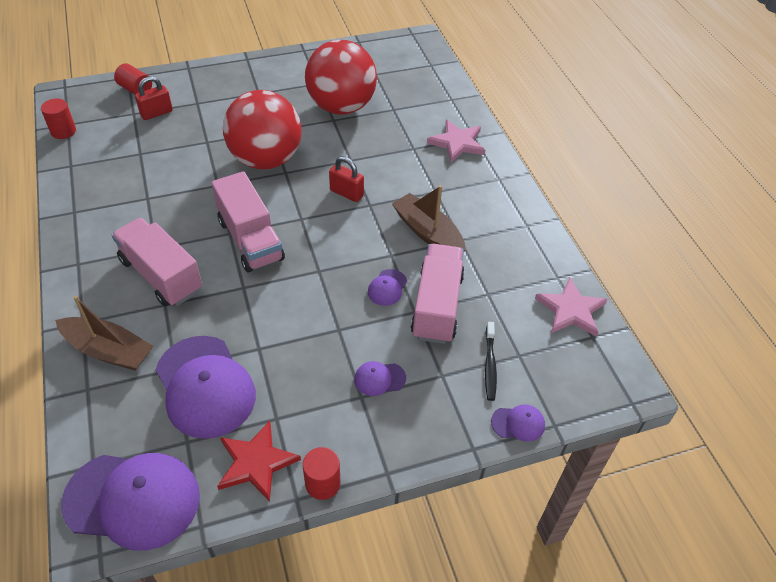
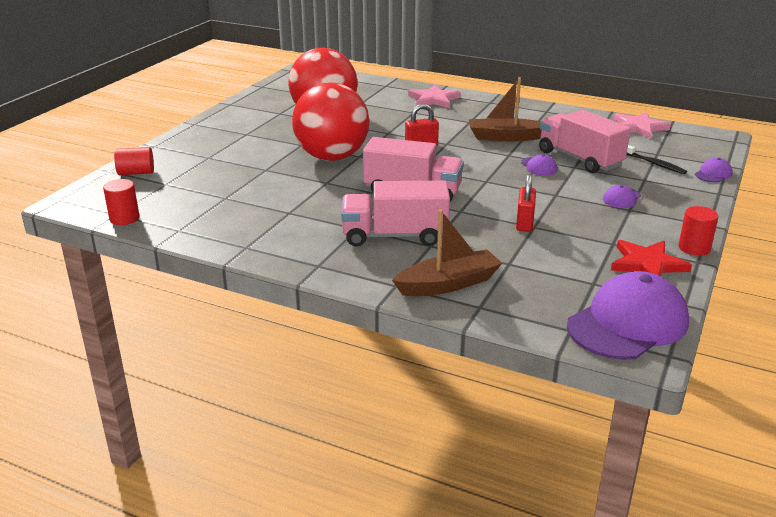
camera: 45 degrees left, 20 degrees down
(156, 113) = (187, 175): red padlock -> red padlock (524, 223)
(205, 386) = (545, 258): purple cap -> none

